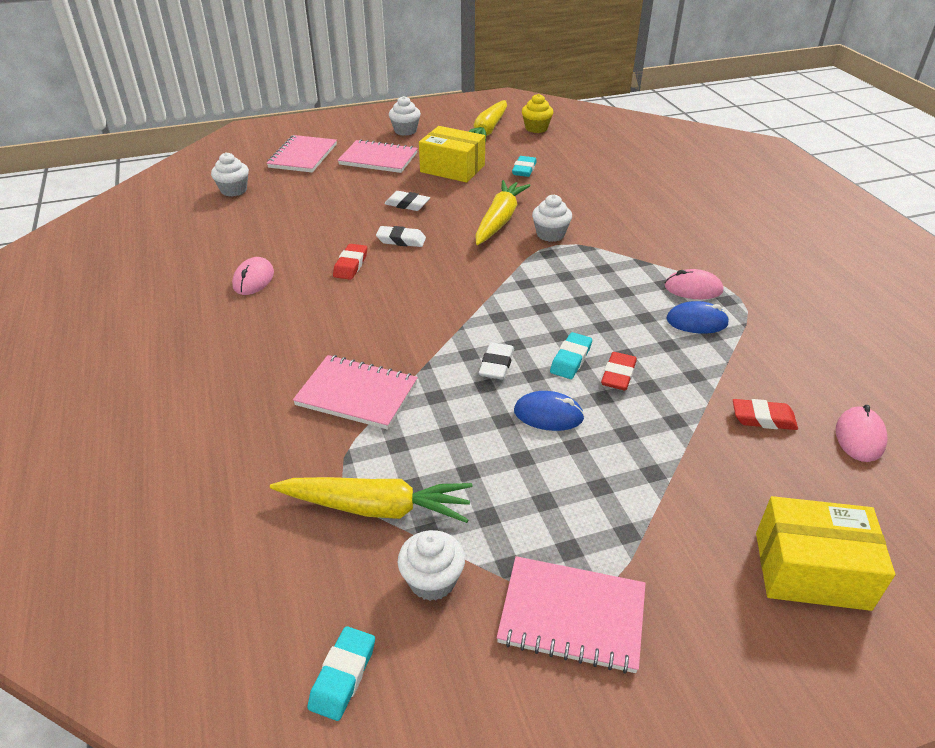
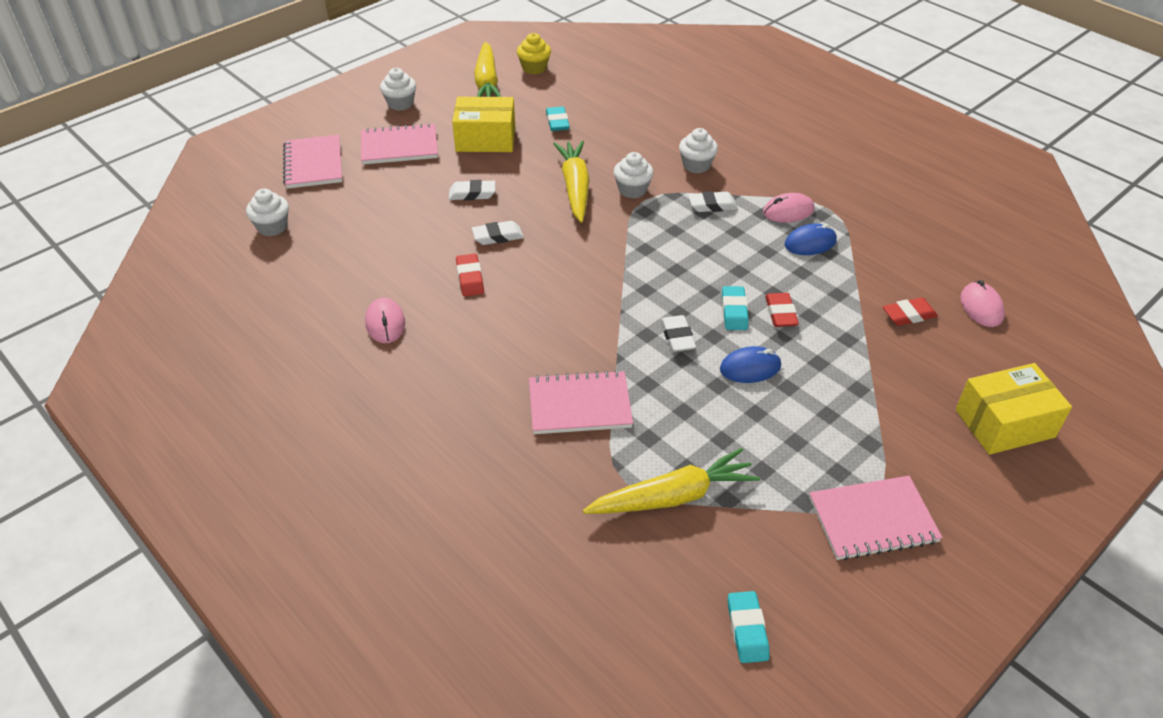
camera: 25 degrees left, 5 degrees up
(432, 580) = (758, 535): white cupcake -> white cupcake (696, 165)
(618, 265) = (712, 205): none -> white eraser

